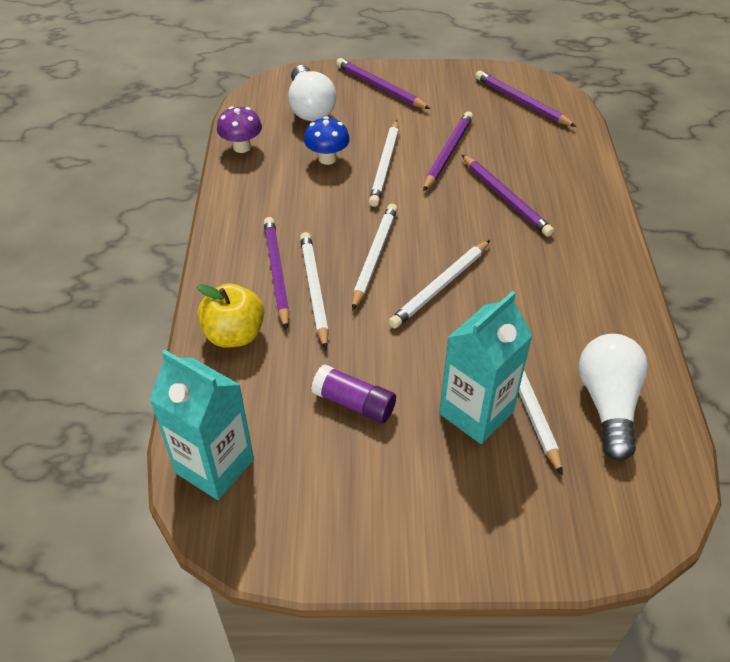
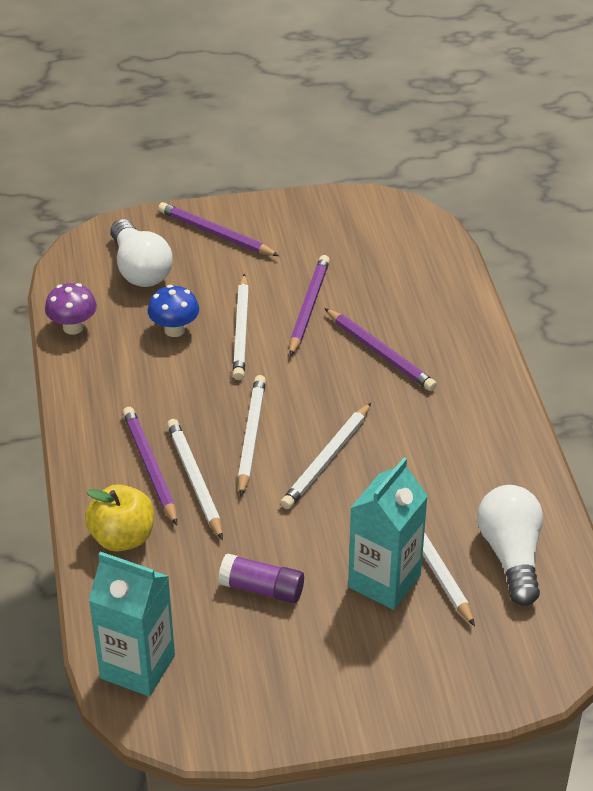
camera: 10 degrees left, 5 degrees down
(521, 102) = (381, 234): purple pencil -> none

